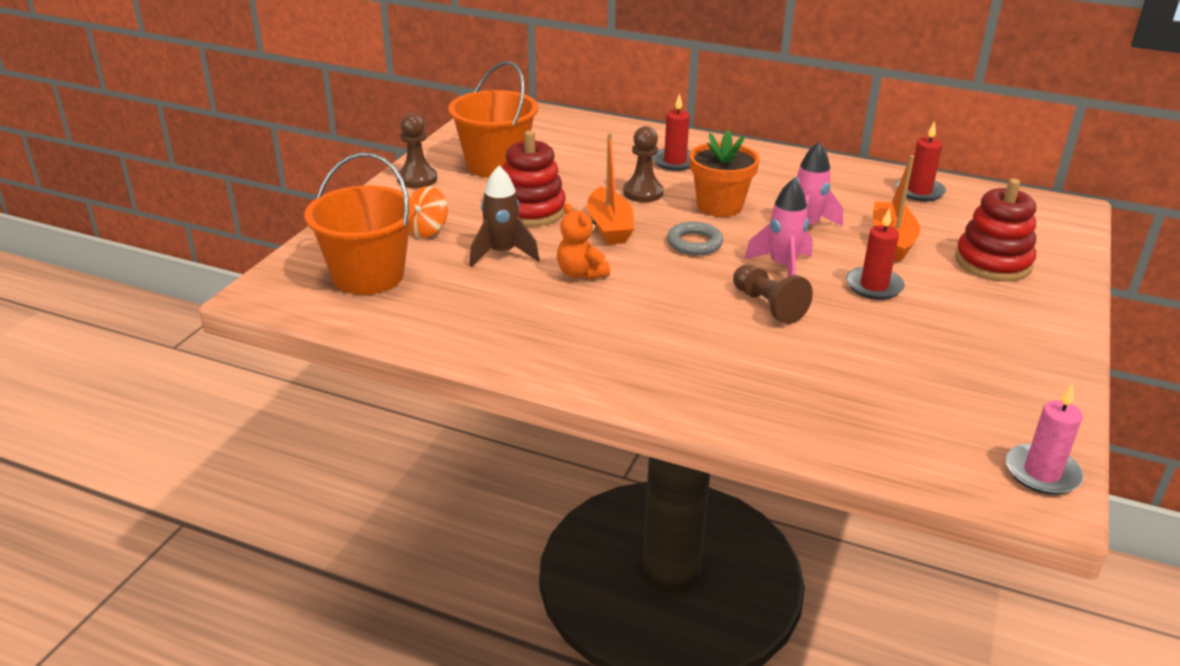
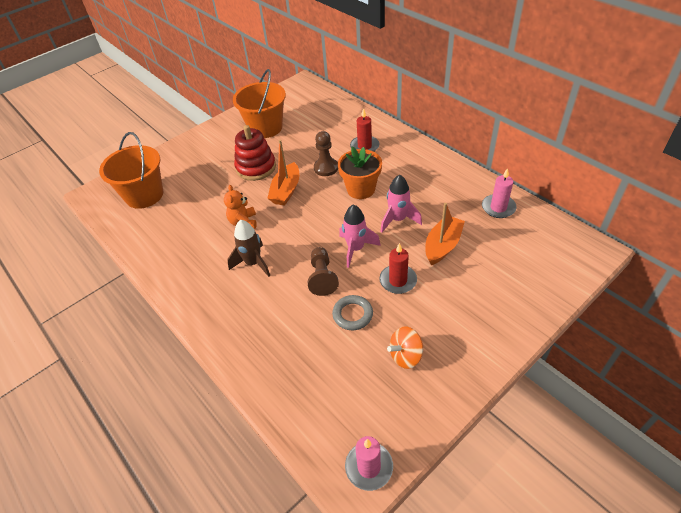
camera: 30 degrees right, 15 degrees up
(417, 179) = (218, 130): brown pawn -> none
(427, 231) = (194, 170): orange spinning top -> orange spinning top (405, 356)
(502, 254) = (217, 196): brown rocket -> brown rocket (253, 263)
(694, 243) = (322, 215): grey ring -> grey ring (352, 314)
(919, 191) = (498, 207): red candle -> pink candle
(993, 262) = (493, 284): red stacking toy -> none

